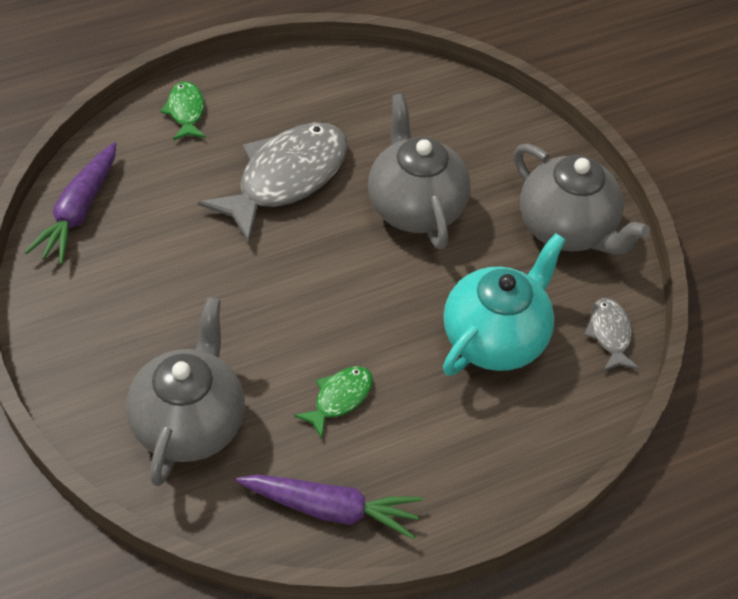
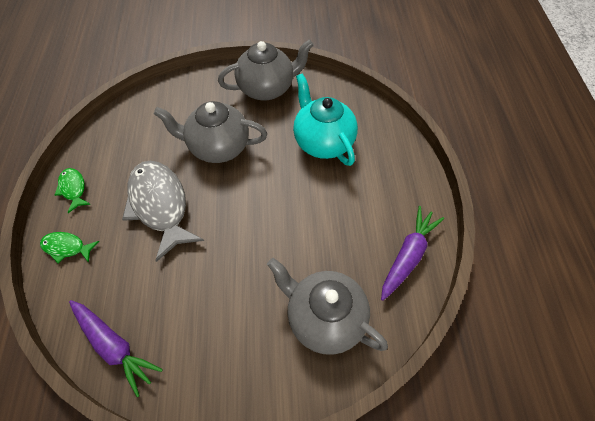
camera: 65 degrees left, 5 degrees up
(339, 398) = (335, 228): green fish -> green fish (73, 189)
(609, 334) = (339, 96): grey fish -> none

